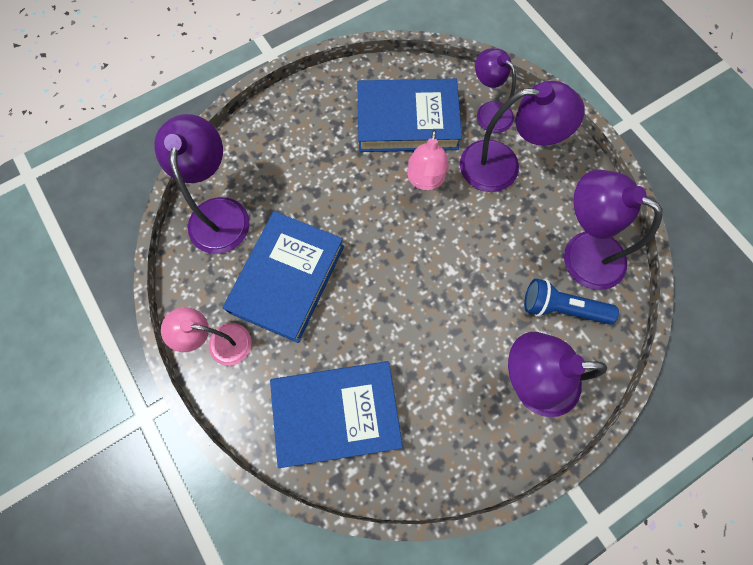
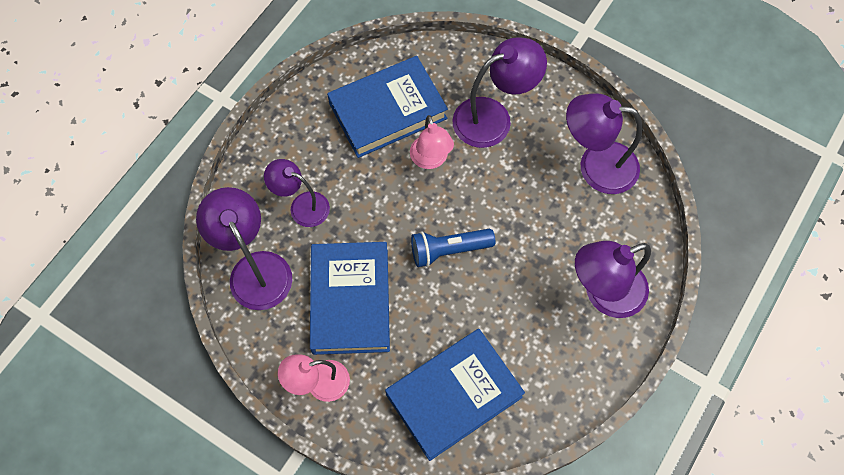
camera: 25 degrees left, 5 degrees down
(489, 111) = (457, 72): purple lamp -> purple lamp (302, 206)
(561, 308) = (601, 221): blue flashlight -> blue flashlight (449, 250)

